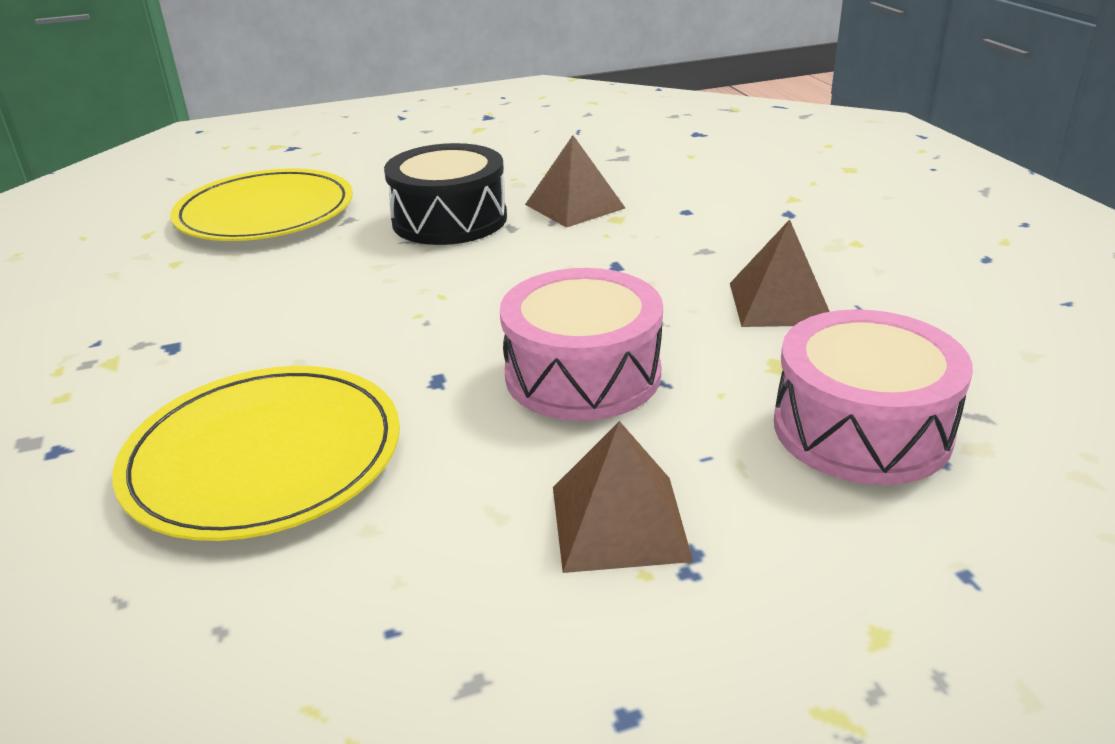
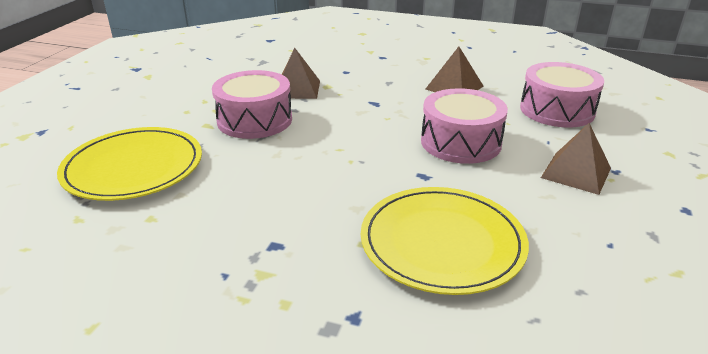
camera: 55 degrees left, 0 degrees up
(449, 219) = (255, 120): black drum -> pink drum

